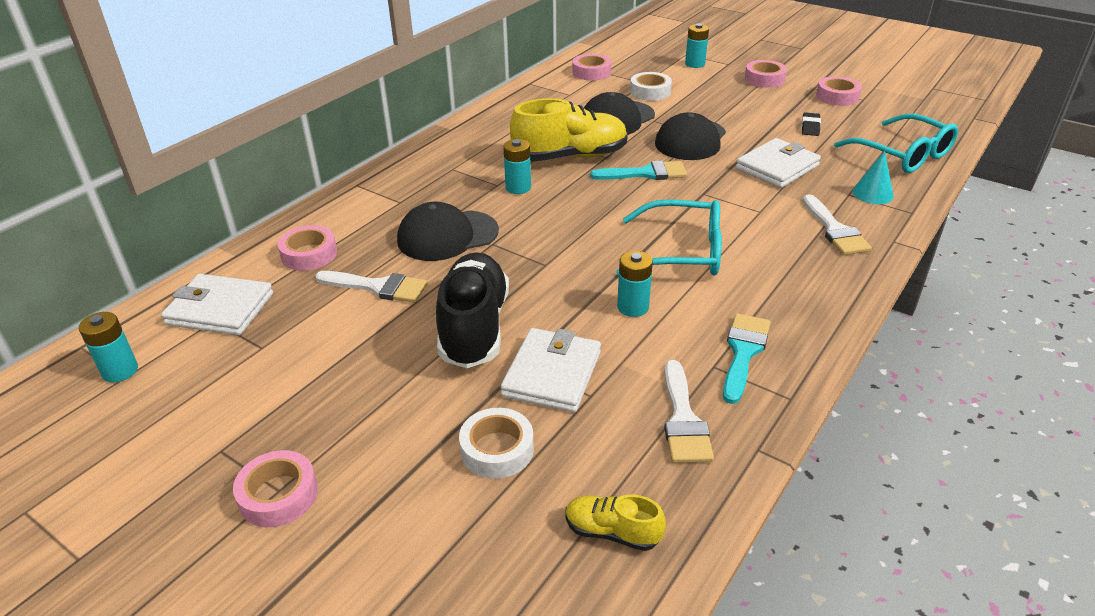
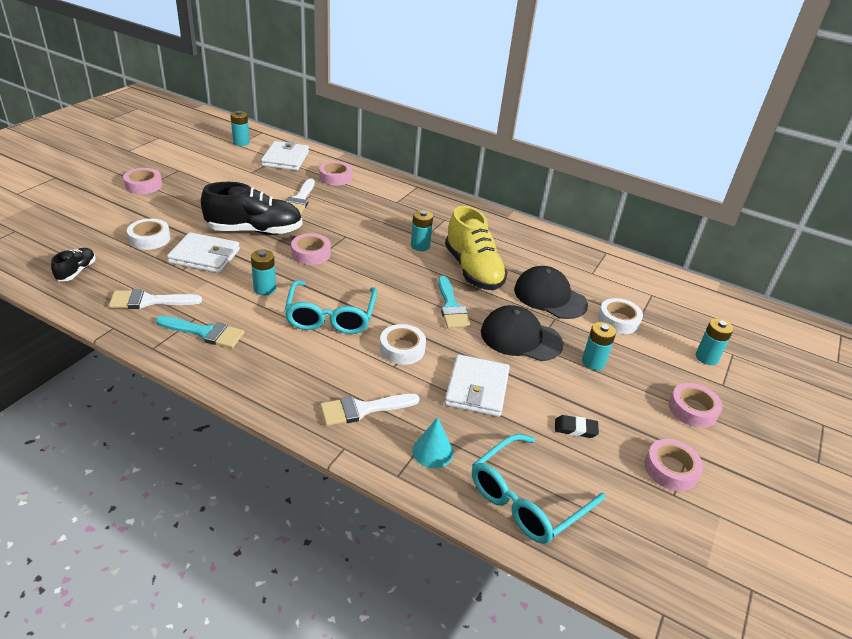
camera: 80 degrees right, 0 degrees up
(447, 236) = (355, 219): black cap -> none
(591, 72) = (647, 287): pink tape -> pink tape (311, 253)
(612, 532) = (76, 271): yellow shoe -> black shoe
(717, 110) = (593, 362): none -> turquoise battery
(730, 205) = (402, 349): none -> white tape
(777, 167) = (477, 388): white wallet -> white wallet turned 60 degrees clockwise

